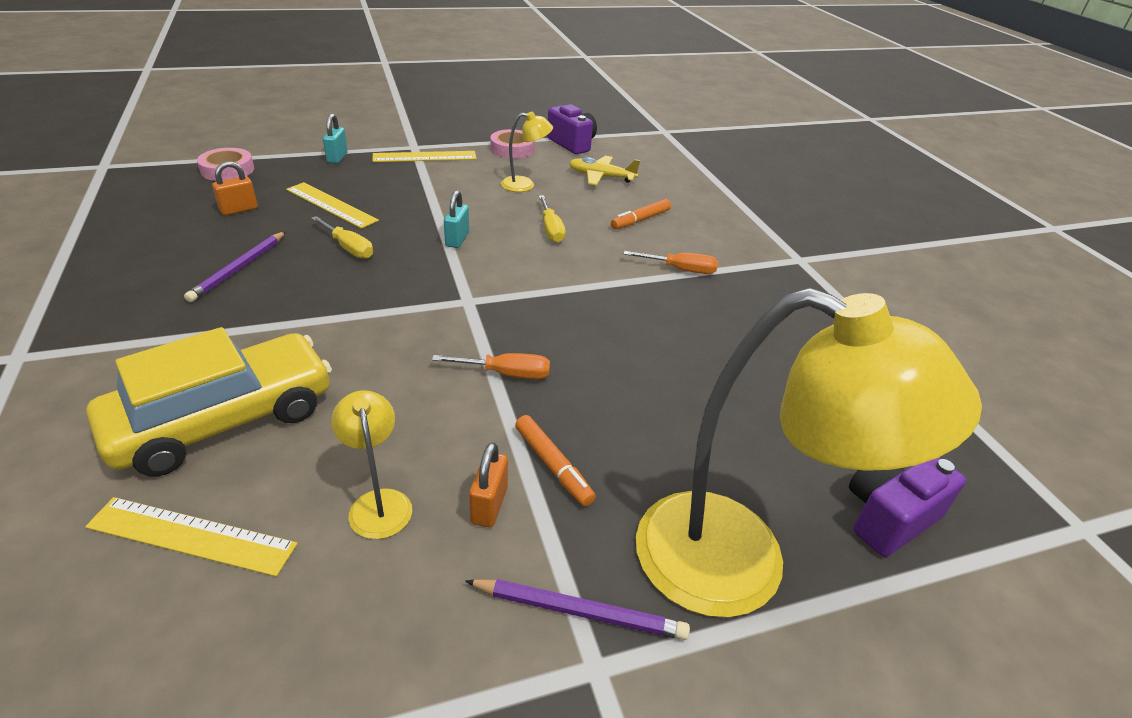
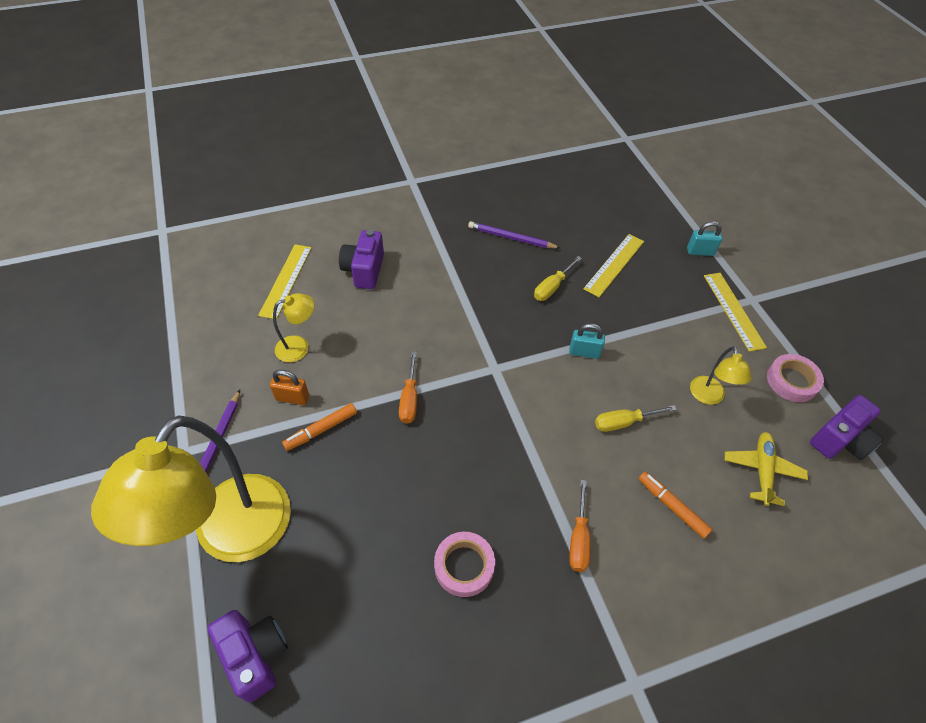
camera: 90 degrees right, 15 degrees up
(224, 419) = (364, 270): yellow car -> purple camera
(227, 170) = (647, 196): pink tape -> pink tape (464, 566)
(239, 210) = (588, 218): orange padlock -> none

